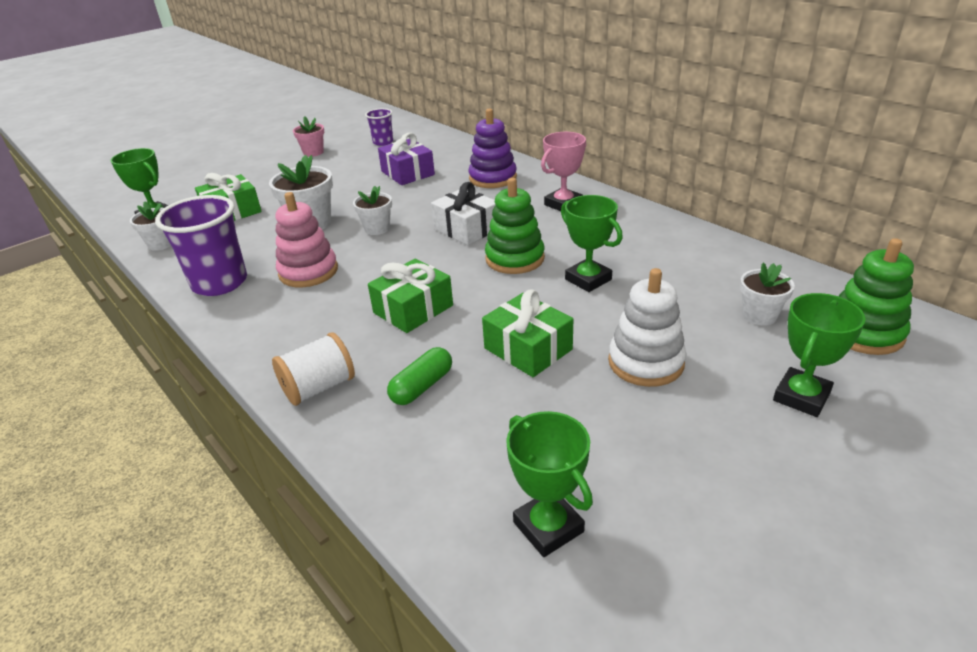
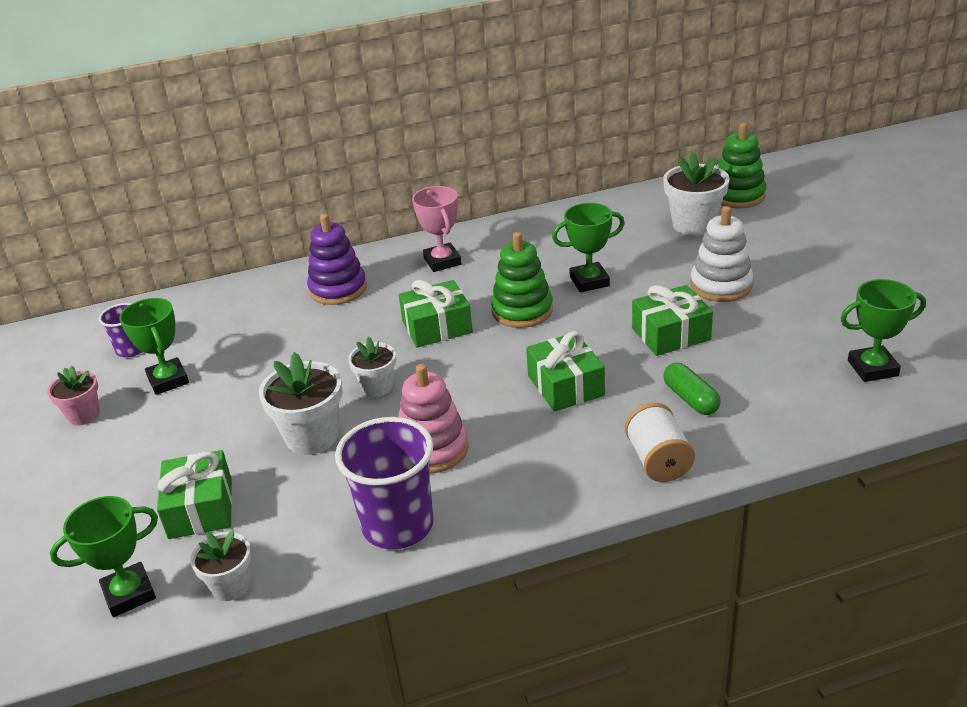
camera: 65 degrees left, 0 degrees up
(407, 173) = (254, 344): purple gift -> none
(467, 229) = (437, 327): white gift -> green gift
(759, 315) = (693, 224): white flower pot -> white flower pot, size x1.61
(801, 397) = (790, 239): green trophy -> green trophy (168, 380)

